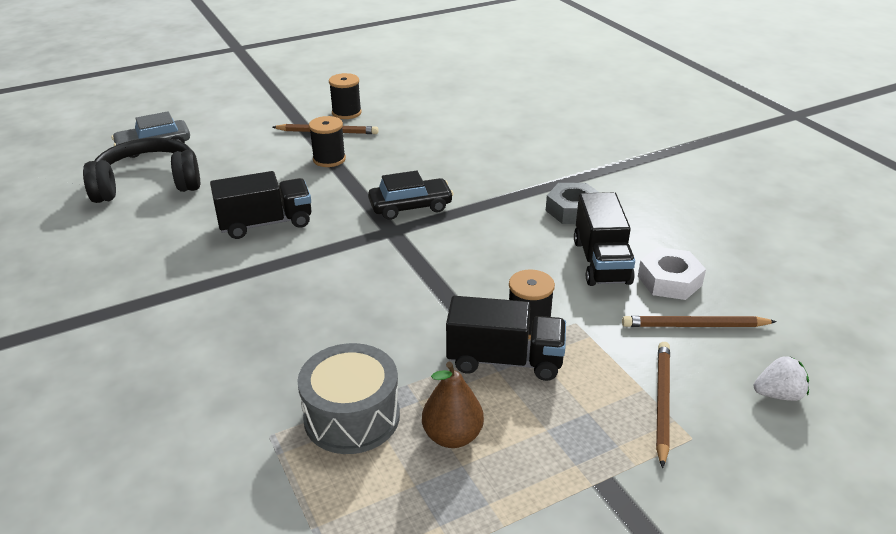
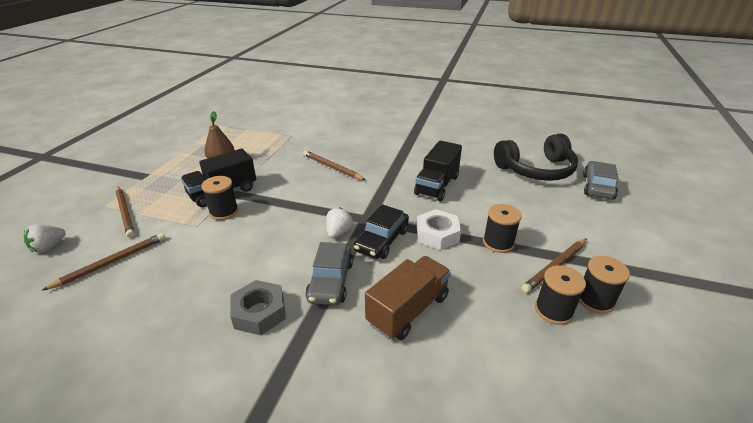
camera: 135 degrees right, 0 degrees up
(148, 184) = (536, 170): black headphones -> black headphones turned 45 degrees clockwise
(322, 316) = (332, 167): none -> brown pencil
(352, 417) = (269, 150): grey drum -> none
(380, 121) = (553, 310): none -> black spool
(436, 233) = (338, 232): none -> white strawberry
(465, 162) = (408, 310): none -> brown truck
(495, 202) = (331, 281): none -> grey car
(601, 262) = (203, 275): black truck -> none
(669, 281) = (139, 287): white nut -> white nut (437, 234)

